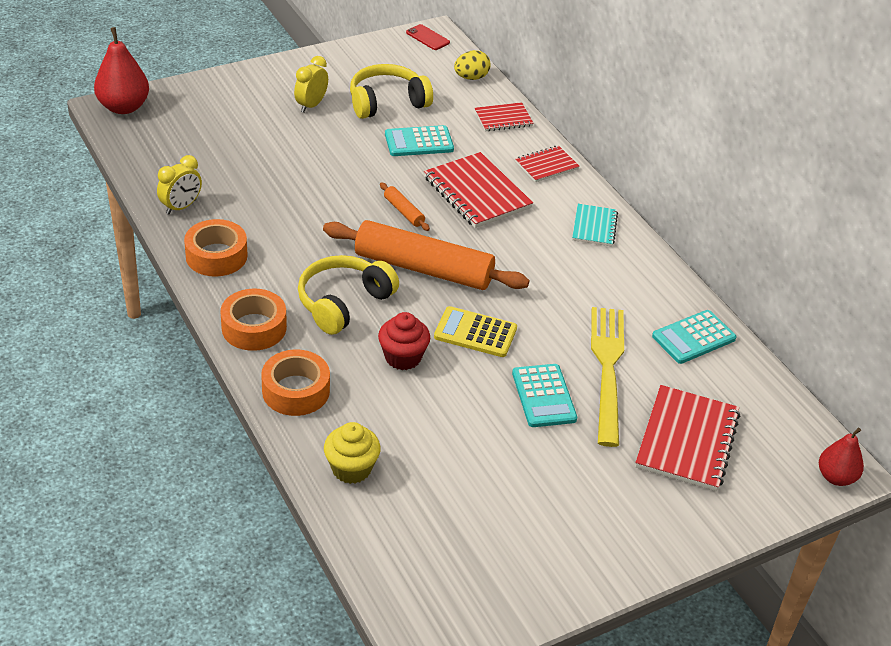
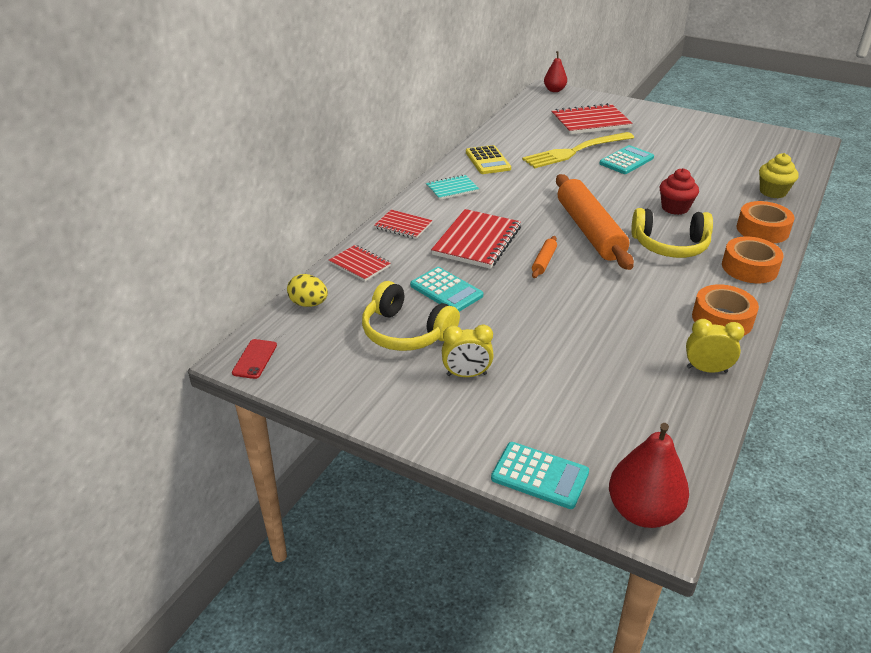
camera: 120 degrees left, 5 degrees down
(475, 333) = (615, 194): yellow calculator -> yellow calculator (487, 161)
(693, 337) = (511, 137): turquoise calculator -> turquoise calculator (540, 476)

